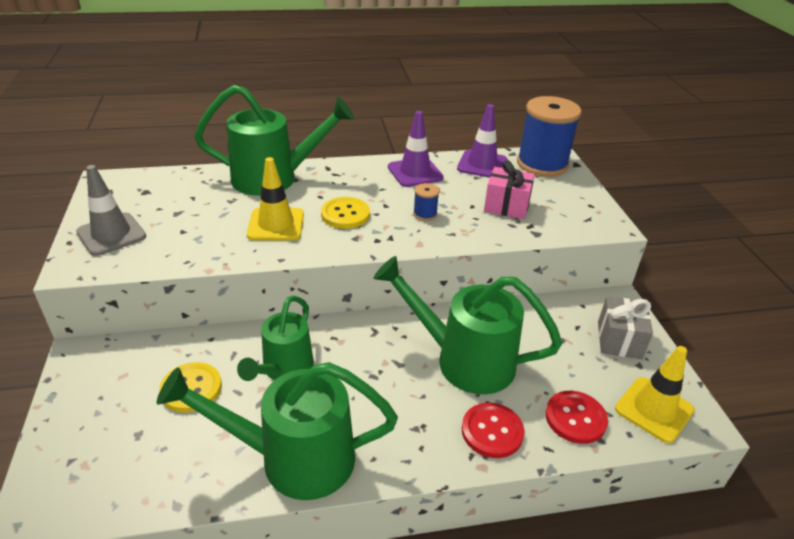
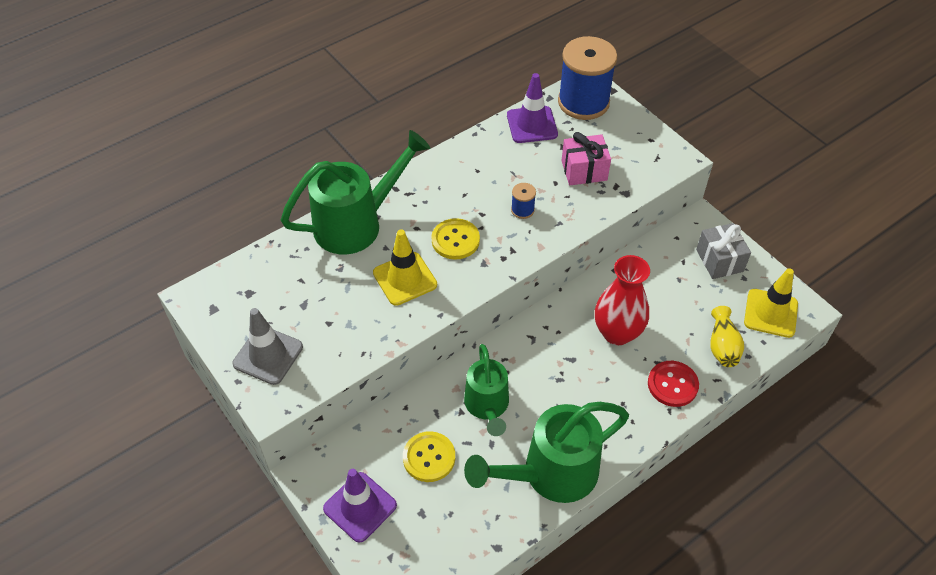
camera: 25 degrees left, 15 degrees up
(415, 172) = (479, 161): purple traffic cone -> purple traffic cone (360, 507)
(463, 360) = (617, 333): green watering can -> red vase
(575, 418) = (722, 346): red button -> yellow vase

